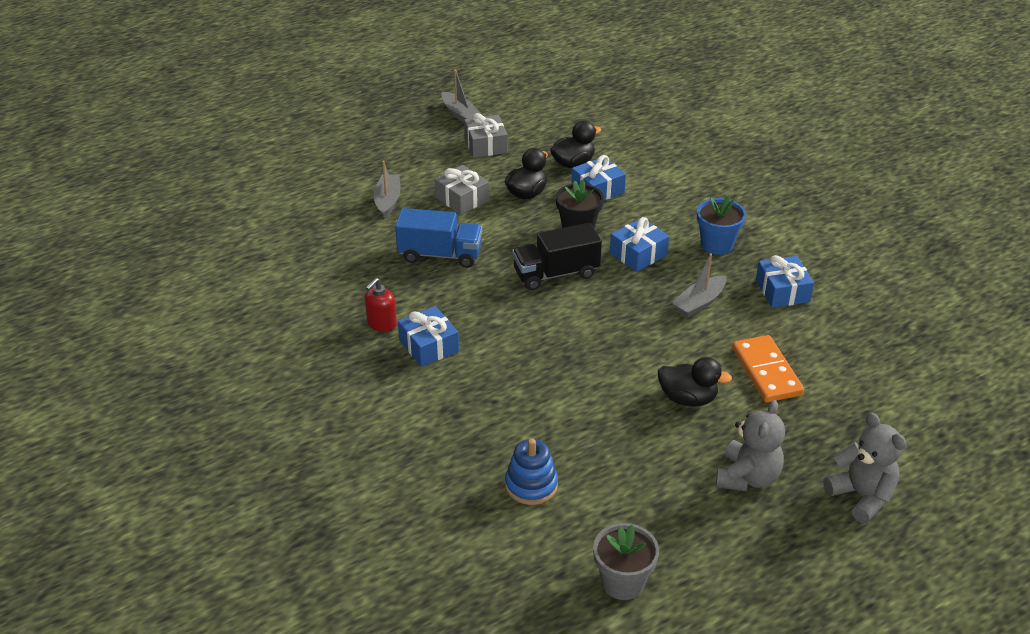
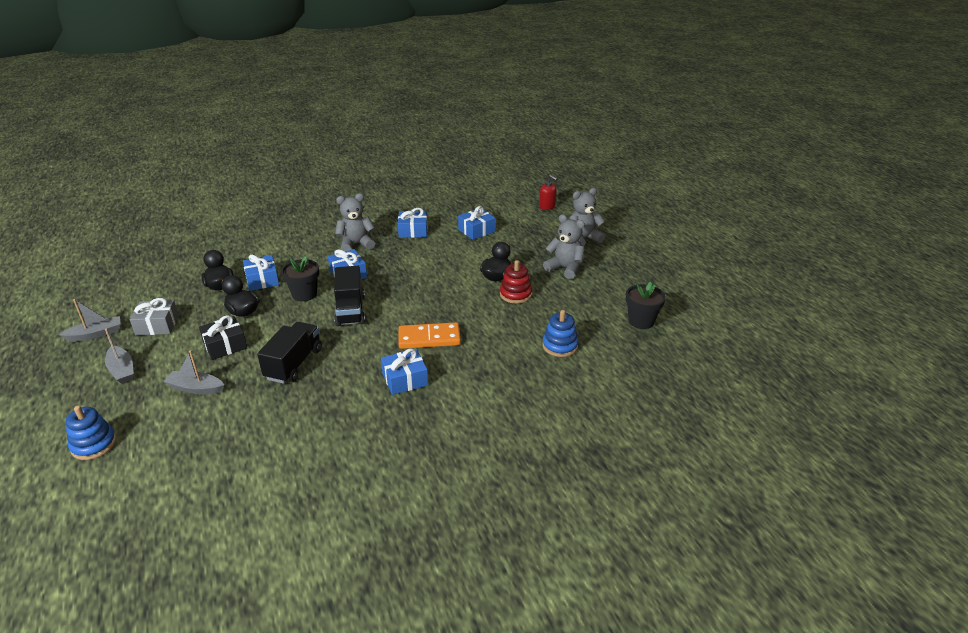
camera: 80 degrees left, 5 degrees down
(302, 169) = (94, 444): none -> blue stacking toy
(381, 324) = (367, 403): red soap dispenser -> red soap dispenser (547, 206)
(440, 255) = (294, 364): blue truck -> black truck
(462, 199) = (225, 345): grey gift -> black gift
(623, 582) = (641, 321): grey flower pot -> black flower pot
(648, 425) = (515, 294): none -> red stacking toy
(699, 303) = (410, 259): grey boat -> grey boat (122, 370)
(717, 245) = (356, 244): blue flower pot -> grey teddy bear
(767, 372) = (481, 248): orange domino -> orange domino (429, 338)
(819, 359) = (476, 230): none -> blue gift

